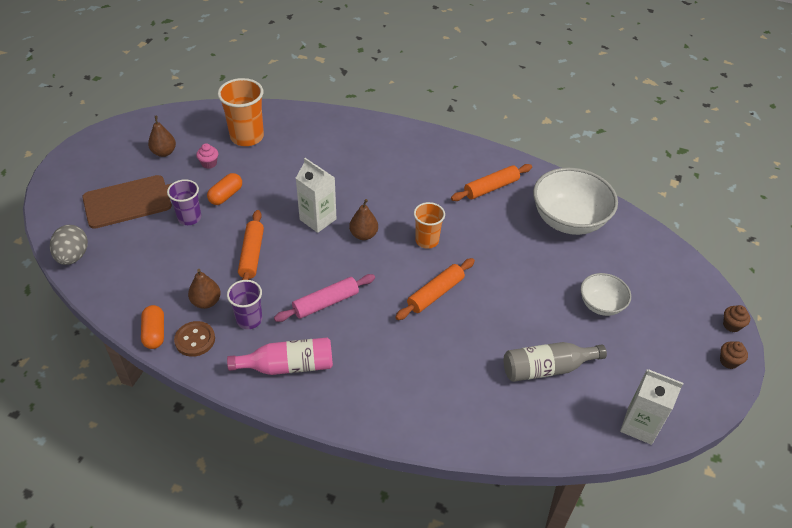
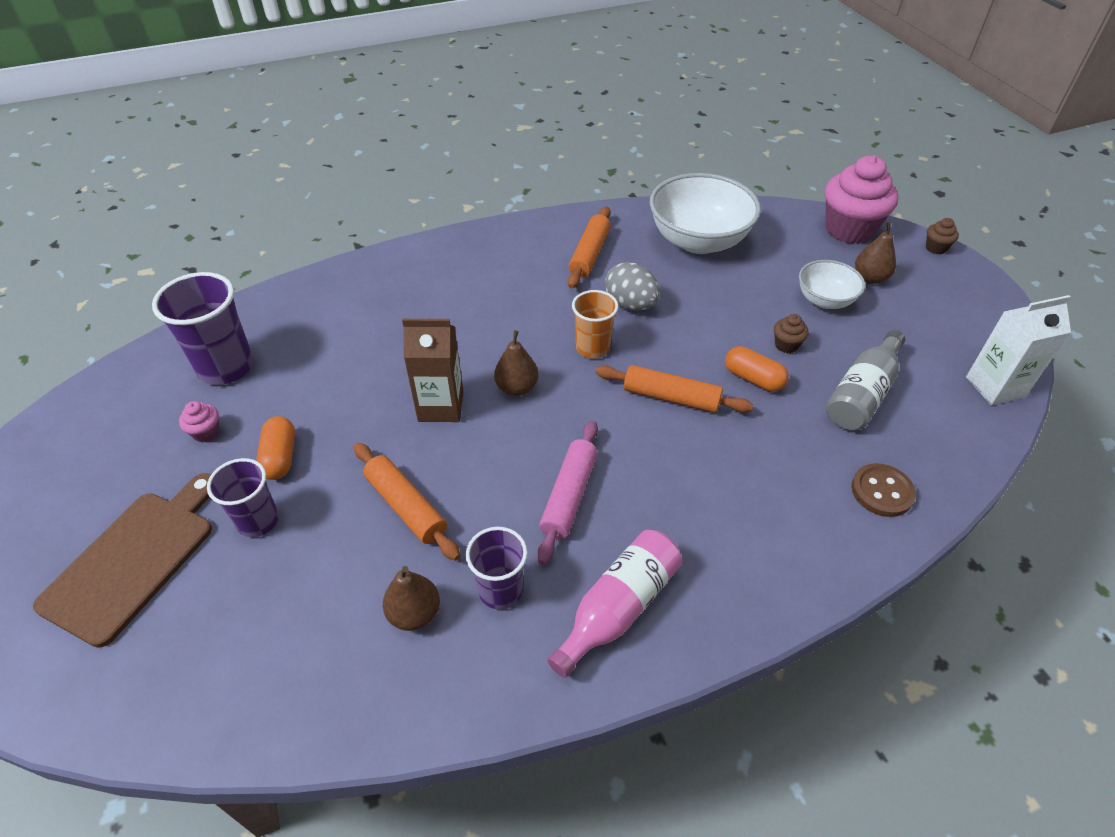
camera: 40 degrees left, 0 degrees up
(73, 256) = (116, 713): grey egg -> grey egg (630, 305)
(155, 333) = (388, 718): orange capsule -> orange capsule (753, 379)
(164, 152) = (114, 460): brown pear -> brown pear (870, 278)
(195, 340) = (459, 677): brown button -> brown button (882, 491)
(247, 137) = (226, 367): orange cup -> purple cup
(318, 219) = (441, 406): white carton -> brown carton
(435, 294) = (671, 397): orange rolling pin -> orange rolling pin turned 75 degrees counterclockwise
(683, 275) = (849, 230): none -> pink cupcake
(728, 361) = (974, 279): brown cupcake -> brown cupcake (786, 345)

